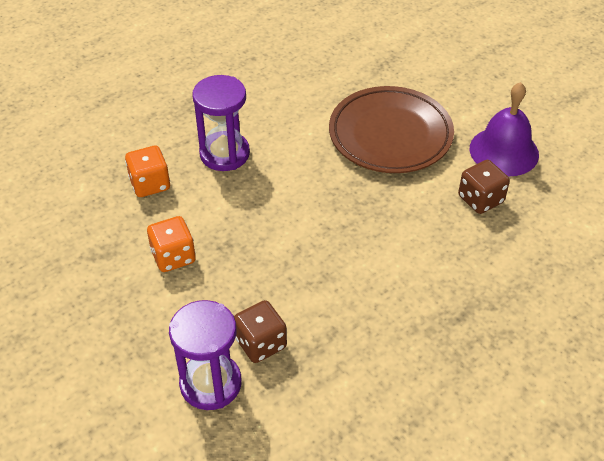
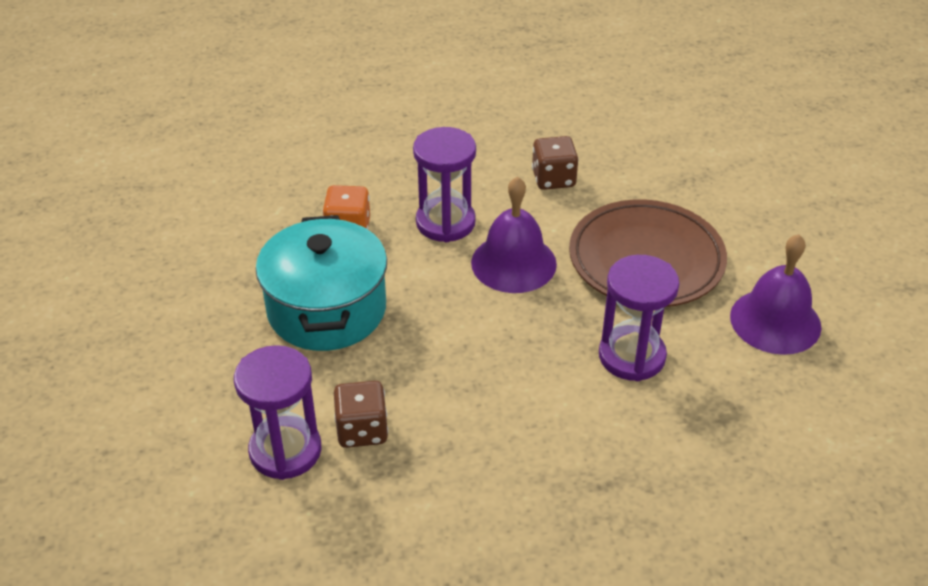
camera: 25 degrees right, 5 degrees down
(173, 256) = (327, 310): orange dice -> turquoise pot
(296, 169) = (513, 263): none -> purple bell
(423, 212) = (632, 356): none -> purple hourglass
(480, 199) = (711, 365): brown dice -> brown dice (553, 179)

